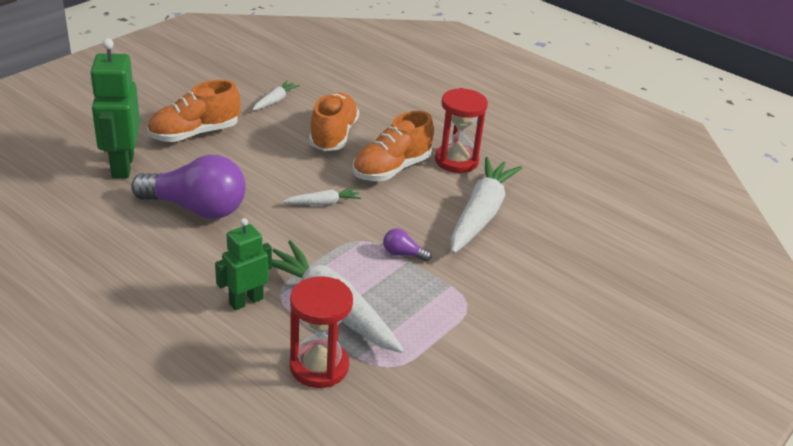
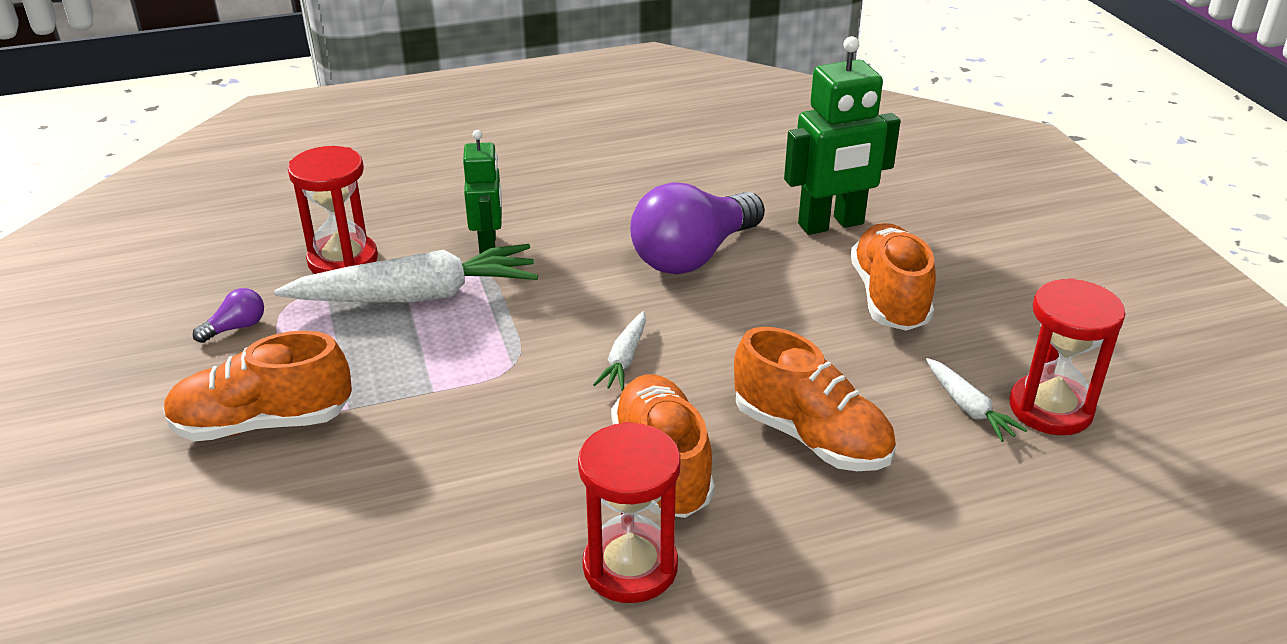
camera: 125 degrees right, 0 degrees up
(122, 166) = (831, 224): green robot -> green robot turned 135 degrees clockwise
(258, 82) = (1050, 408): none -> red hourglass
(403, 254) = (449, 390): purple light bulb -> purple light bulb (236, 328)
(481, 214) = (458, 518): white carrot -> none
(493, 311) = (263, 423): none -> orange shoe

